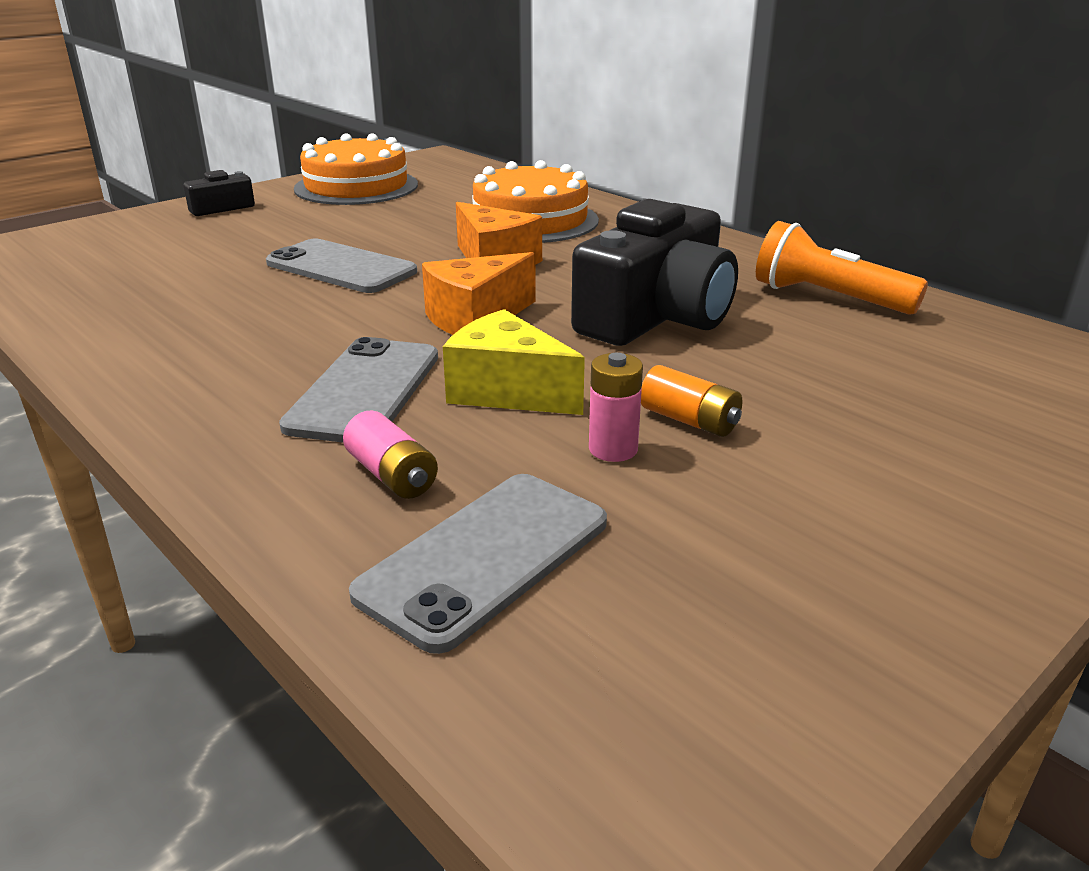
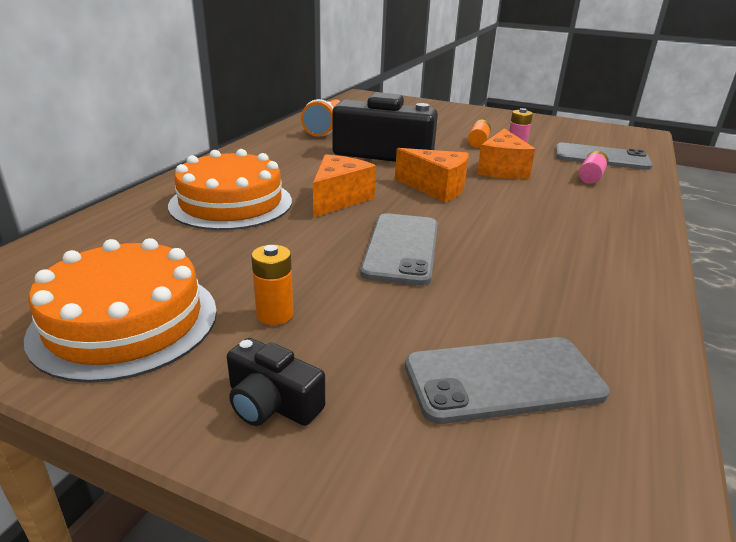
camera: 115 degrees left, 0 degrees up
(305, 216) = (275, 315): none -> orange battery
(364, 390) = (546, 196): grey phone -> grey phone (503, 379)
(507, 391) = (501, 170): yellow cheese -> orange cheese

